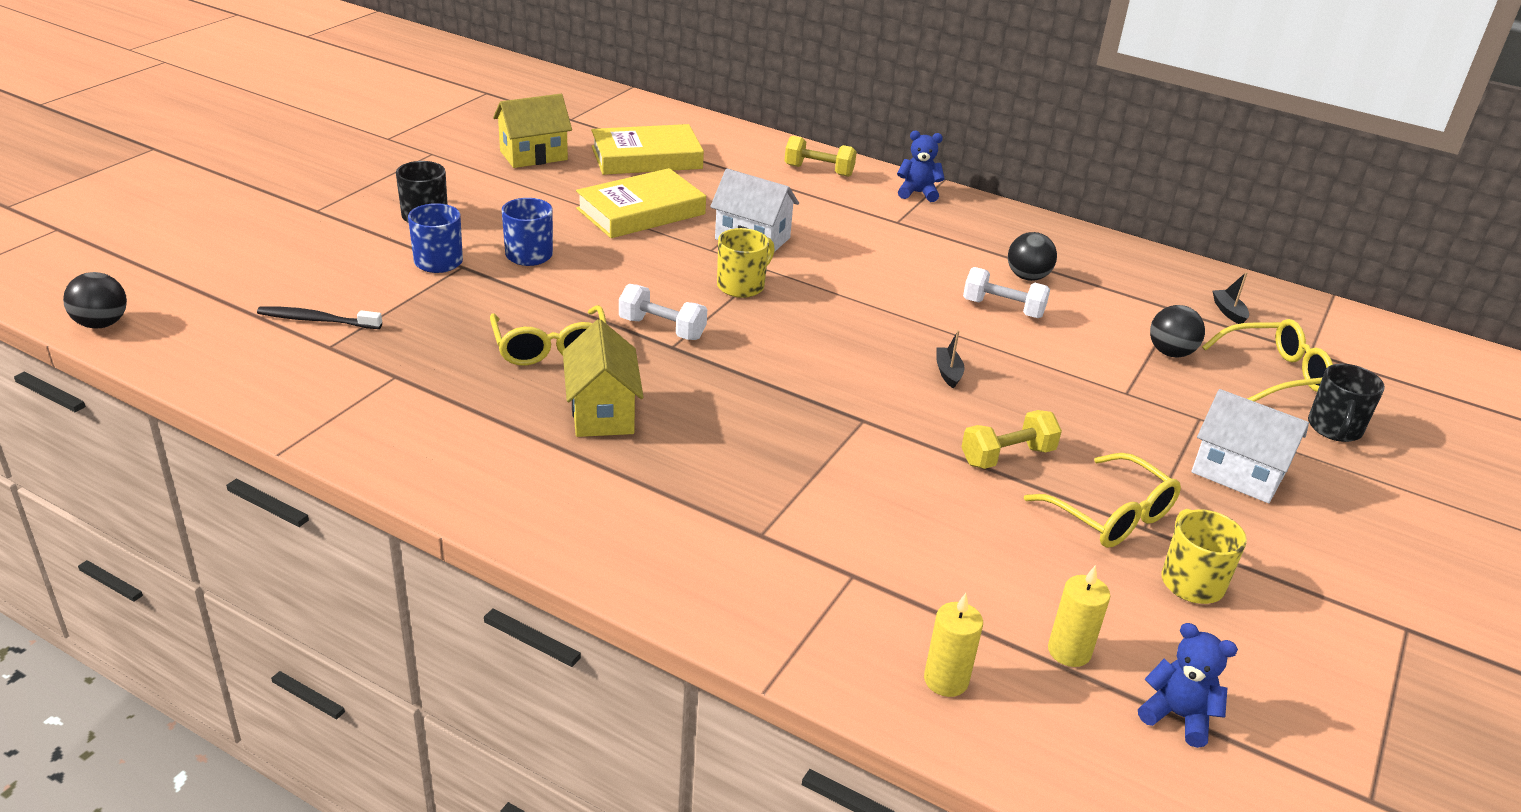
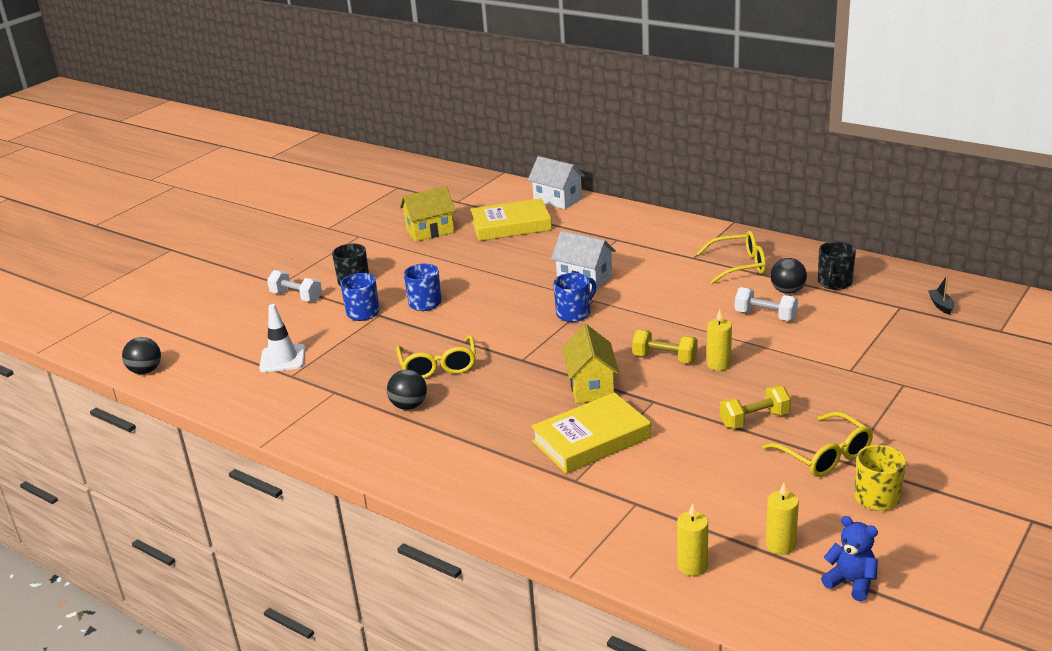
camera: 10 degrees right, 5 degrees down
(317, 320) = (282, 359): black toothbrush -> white traffic cone
(602, 412) = (472, 407): yellow house -> yellow house (591, 387)
(641, 211) = (505, 266): yellow book -> yellow book (591, 439)
(662, 328) = (516, 348): white dumbbell -> white dumbbell (296, 296)
(742, 286) = (574, 313): yellow mug -> blue mug
(819, 170) = (638, 224): yellow dumbbell -> yellow dumbbell (665, 358)
(917, 193) = (711, 234): blue teddy bear -> none
(948, 372) = (718, 364): black boat -> yellow candle
(1170, 353) = (889, 339): black ball -> black ball (409, 406)
(1237, 473) = (925, 422): white house -> white house (557, 200)
(1275, 373) = (968, 348): yellow glasses -> yellow glasses (739, 266)
(1334, 429) = (1007, 386): black mug -> black mug (834, 283)

